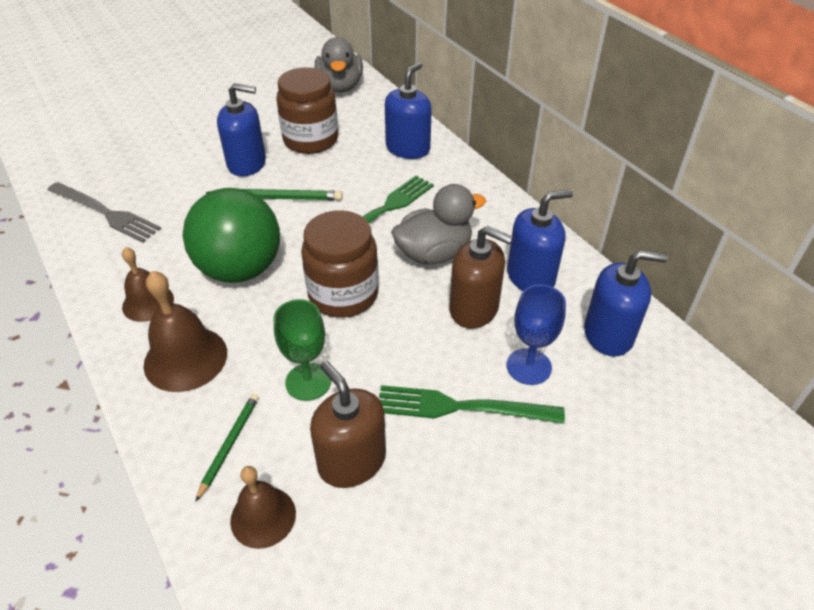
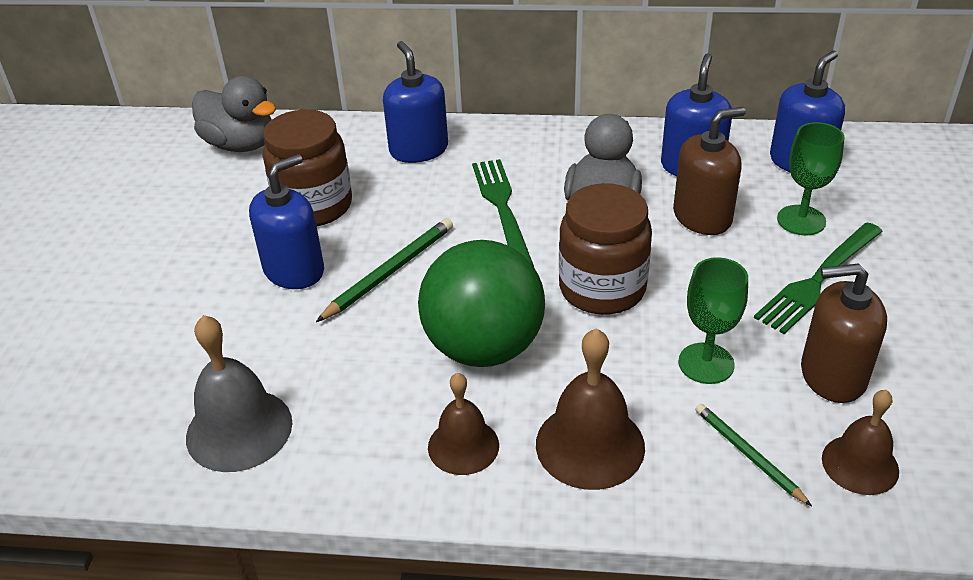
camera: 50 degrees left, 5 degrees down
(105, 213) = (239, 429): grey fork -> grey bell
(528, 366) = (801, 220): blue goblet -> green goblet

